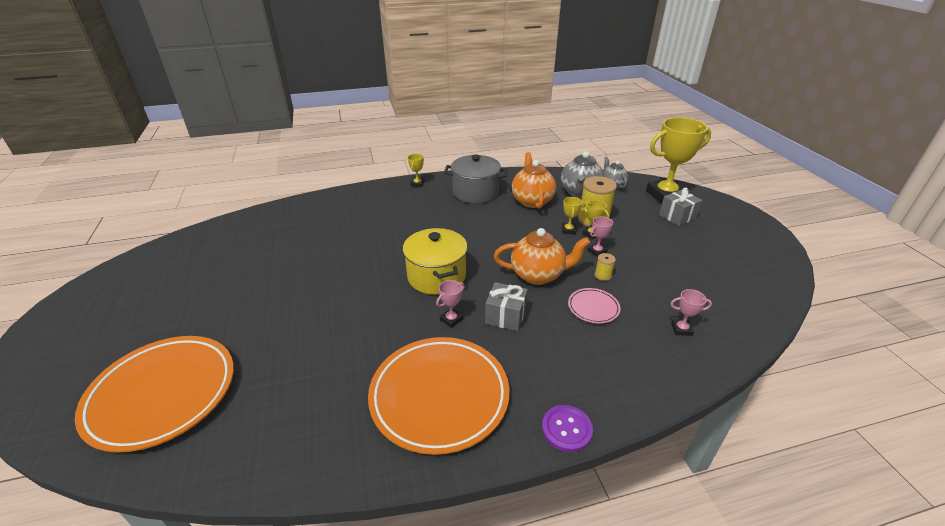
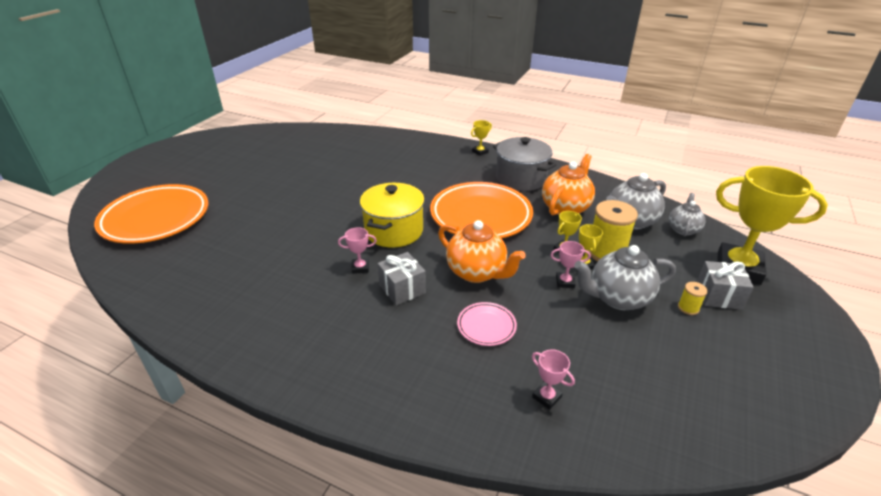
camera: 40 degrees right, 0 degrees up
(439, 396) = (280, 314): orange plate -> orange plate (481, 215)
(566, 429) = (327, 398): purple button -> none
(603, 275) = (538, 305): yellow spool -> yellow spool (688, 308)
(636, 245) = (618, 298): none -> grey teapot

